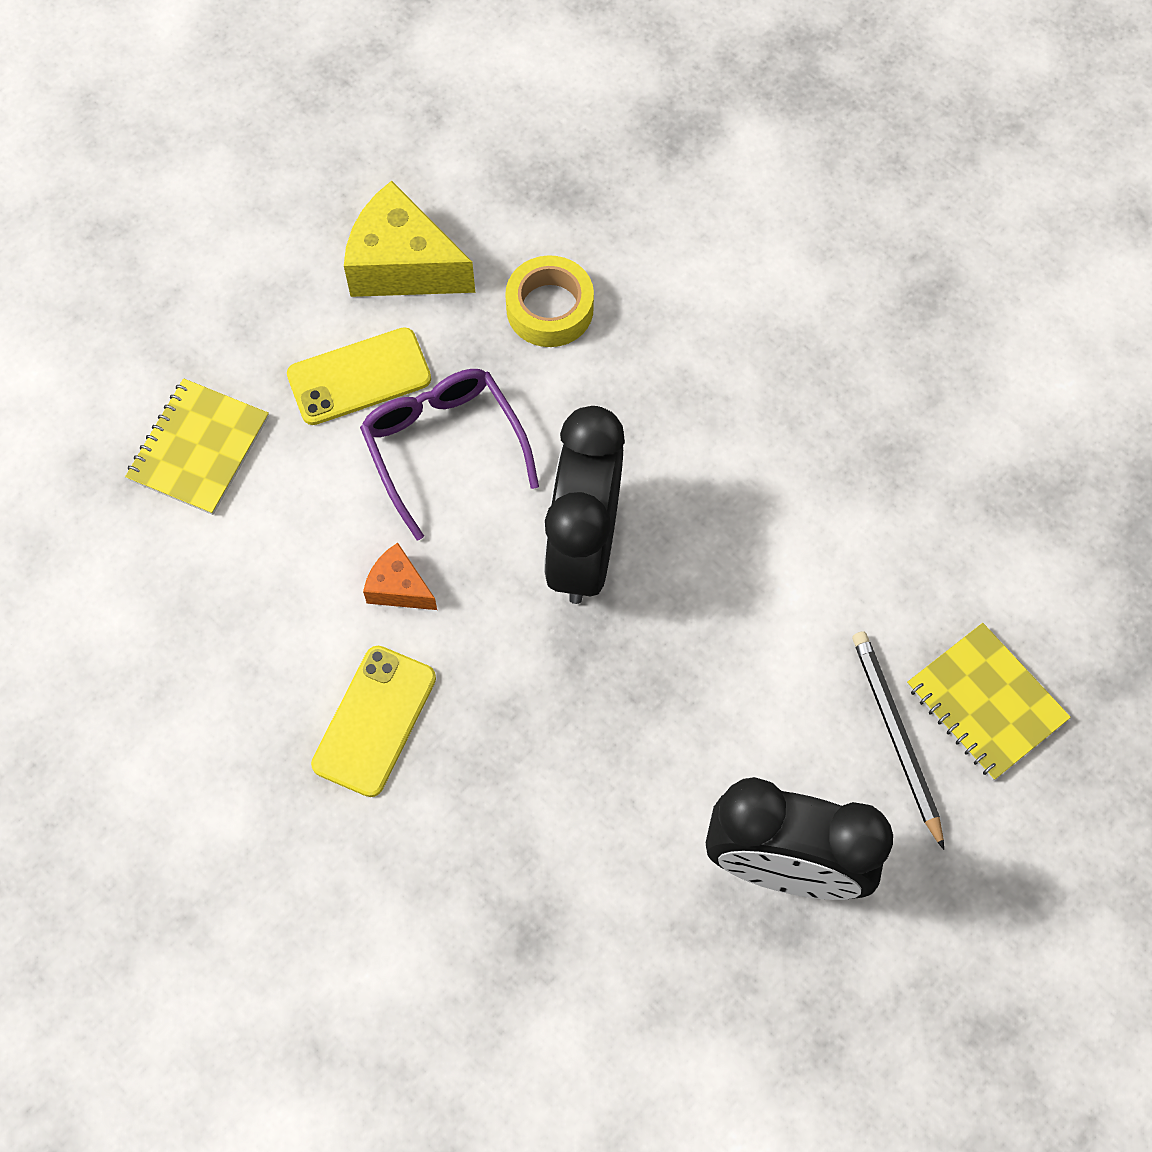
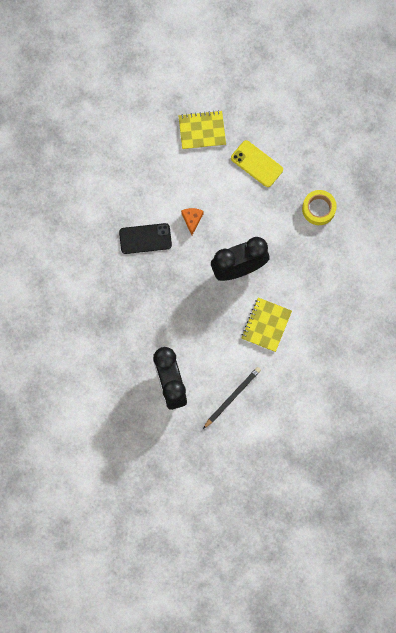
camera: 60 degrees right, 10 degrees up
(374, 721) = (145, 238): yellow phone -> black phone
(403, 265) = (306, 152): yellow cheese -> none
(444, 447) = (248, 205): purple glasses -> none
(986, 703) = (260, 419): yellow notebook -> yellow notebook (266, 325)

